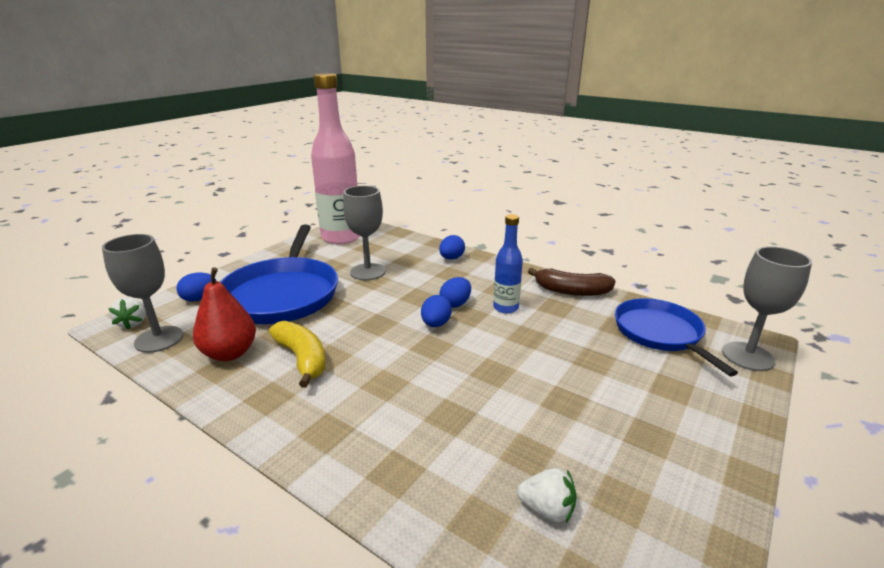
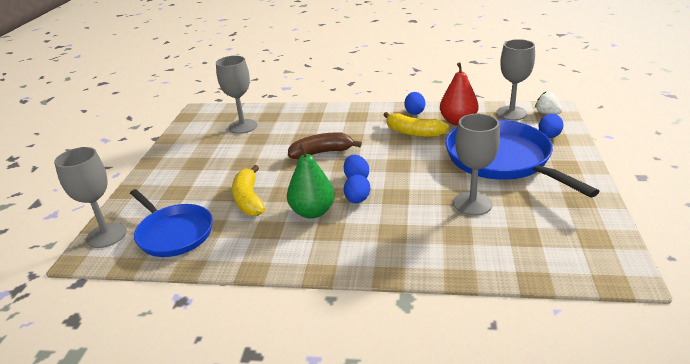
camera: 155 degrees right, 5 degrees up
(341, 237) = (579, 239): pink bottle -> none
(451, 258) = (414, 255): blue egg -> blue egg (414, 112)
(505, 308) = (312, 212): blue bottle -> green pear
(547, 509) = (243, 126): white strawberry -> grey goblet
(569, 342) = (248, 199): none -> yellow banana
(571, 291) = (258, 254): brown banana -> brown banana (322, 153)

